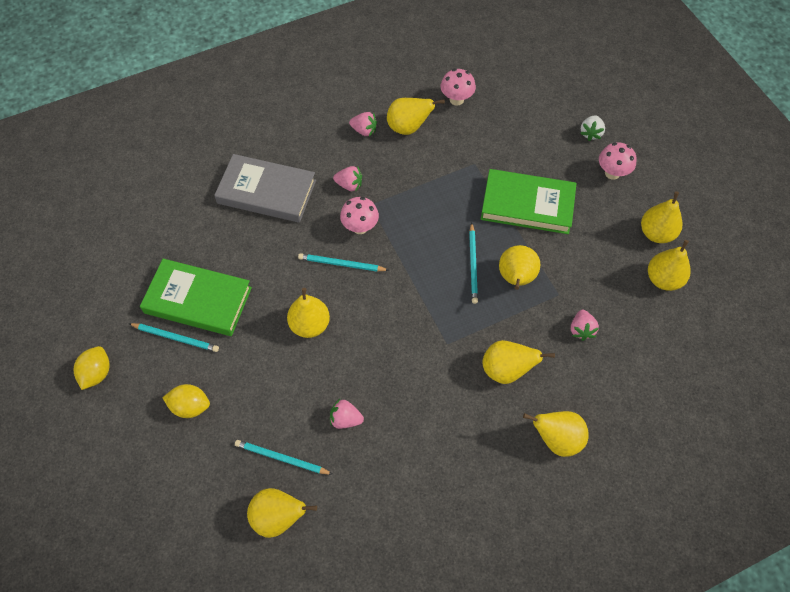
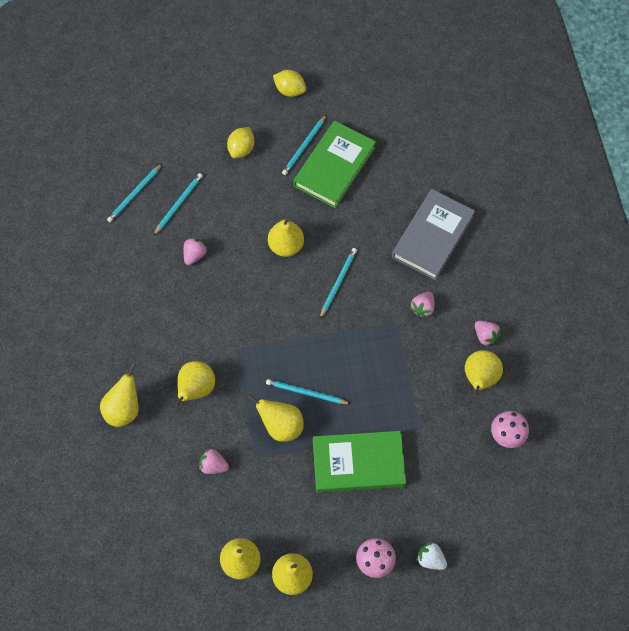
camera: 105 degrees right, 5 degrees up
(278, 517) = (135, 194): yellow pear -> turquoise pencil
(360, 227) = (373, 306): pink mushroom -> none
(364, 130) = (485, 336): pink strawberry -> pink strawberry turned 75 degrees counterclockwise
(527, 205) = (358, 463): green book -> green book turned 60 degrees clockwise

